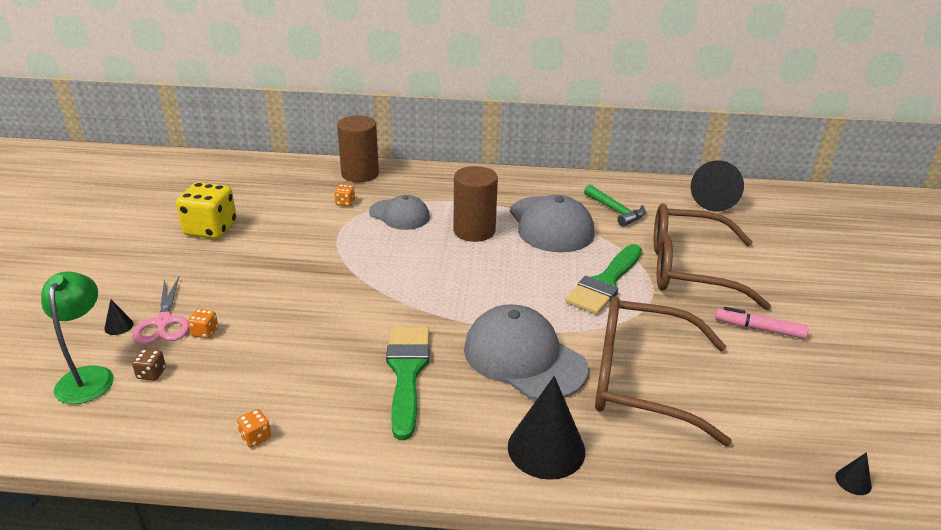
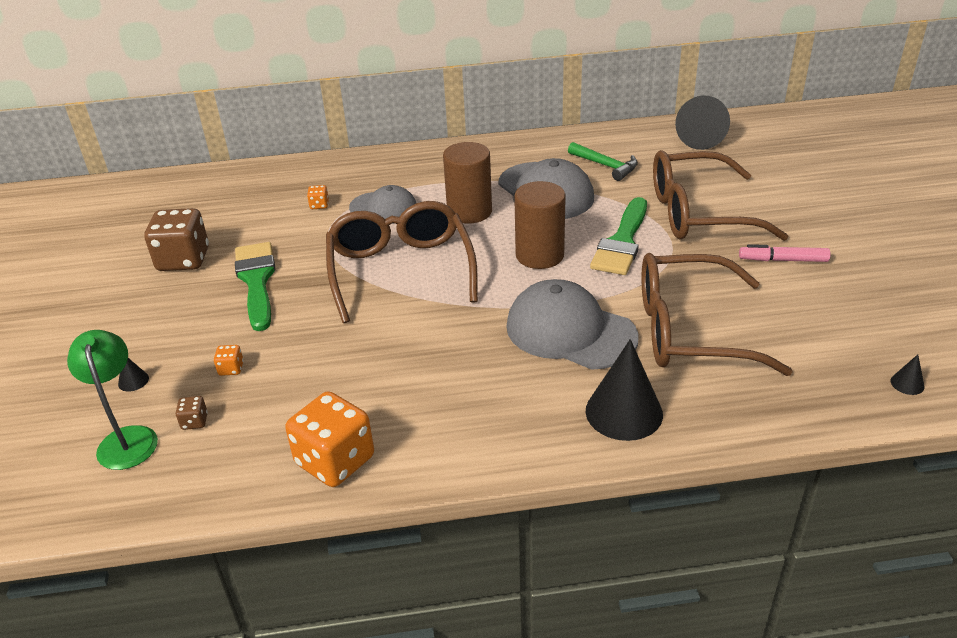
camera: 10 degrees left, 5 degrees up
(163, 322) = (181, 367): pink scissors -> none
(210, 229) = (183, 260): yellow dice -> brown dice
(255, 437) = (335, 461): orange dice -> orange dice, size x2.39
(360, 174) = (321, 171): brown cylinder -> brown cylinder (539, 255)
(391, 271) = (400, 270): none -> brown glasses
(407, 373) = (460, 368): green brush -> green brush (257, 281)

